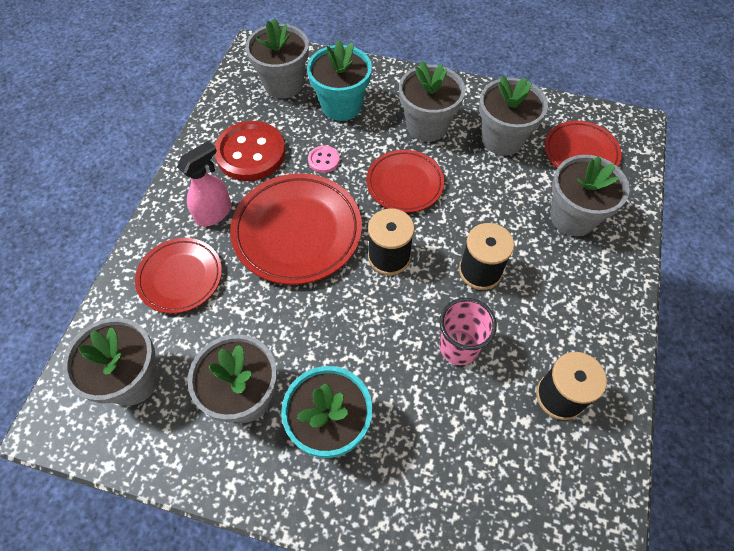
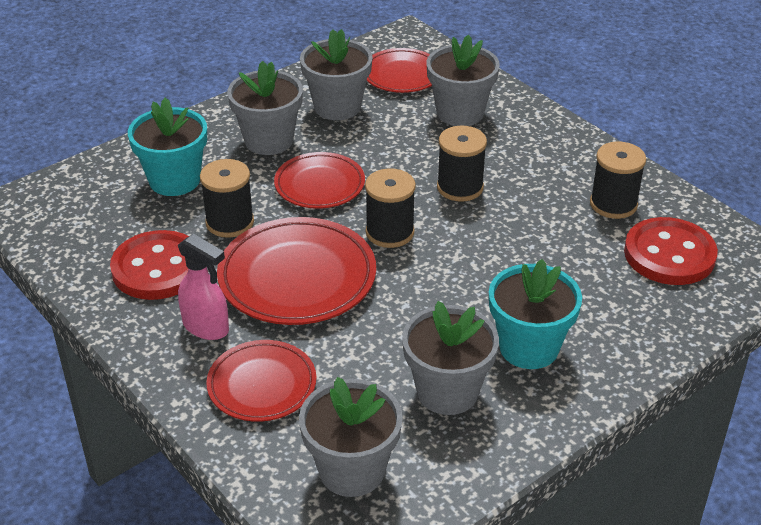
camera: 55 degrees left, 20 degrees down
(214, 213) = (206, 327): pink spray bottle -> pink spray bottle turned 135 degrees clockwise
(283, 84) = (92, 205): grey flower pot -> none
(323, 160) = (230, 222): pink button -> black spool
(458, 347) = (521, 235): pink cup -> none
(531, 480) = (669, 254): none -> red button

